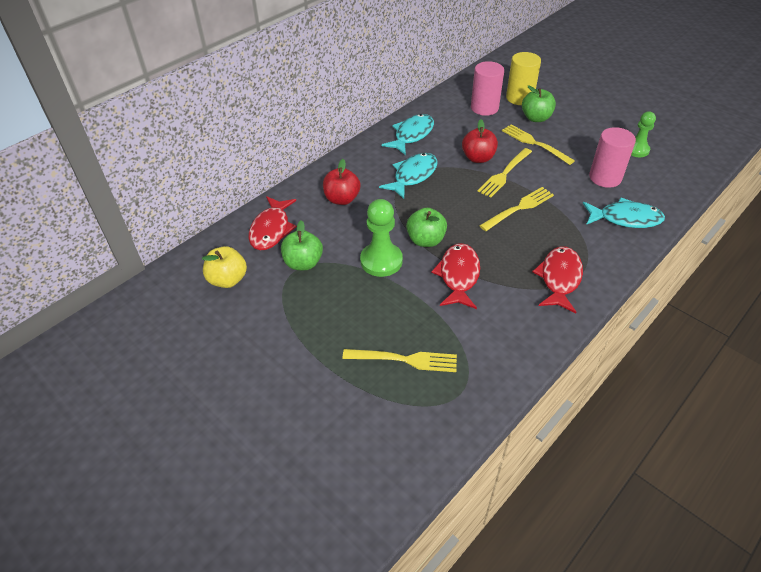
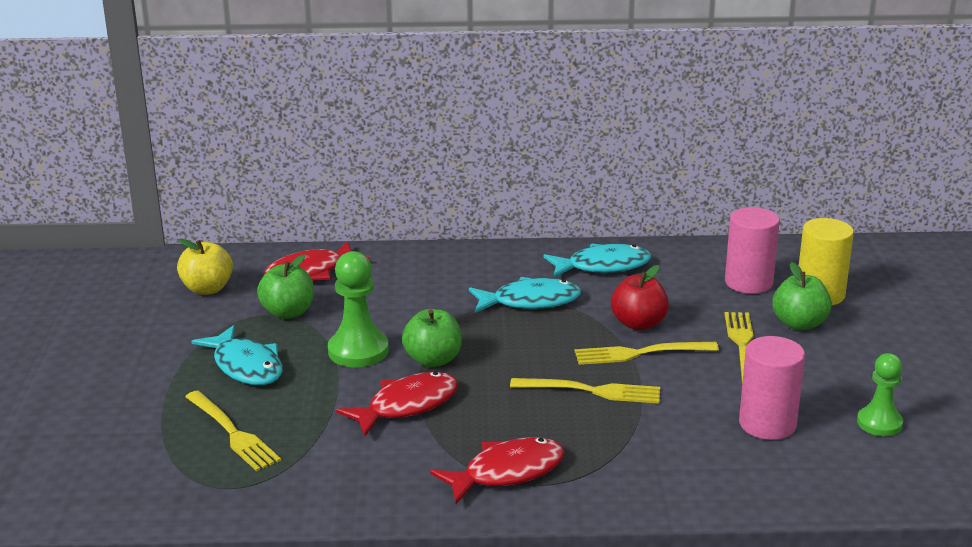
camera: 45 degrees right, 20 degrees down
(342, 199) = (418, 283): red apple -> none
(625, 218) = (706, 473): turquoise fish -> turquoise fish (246, 366)

